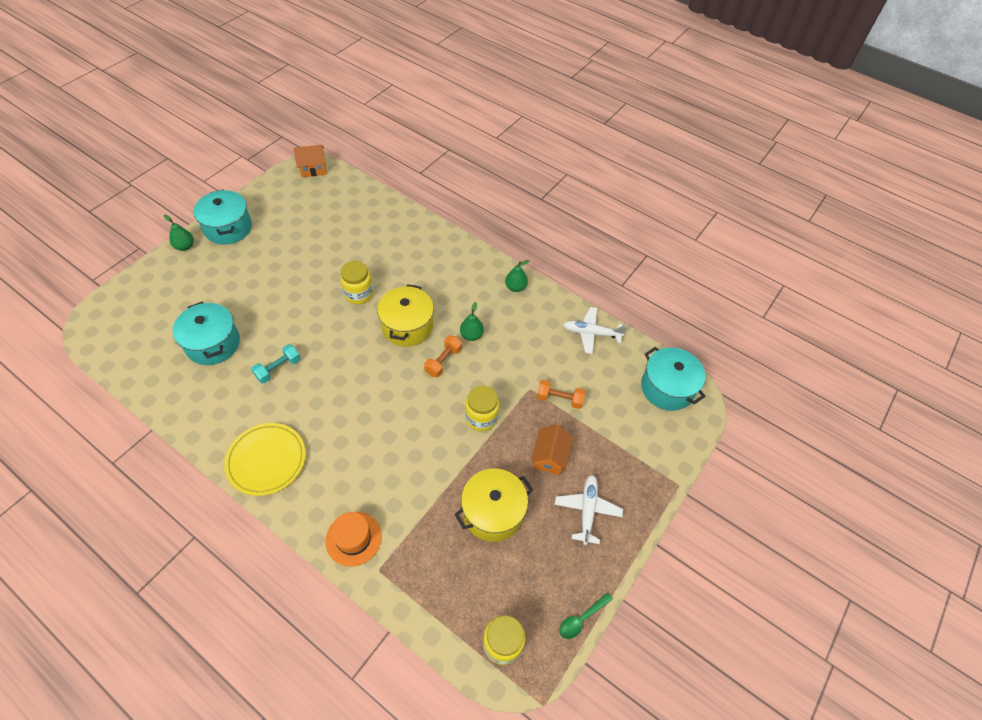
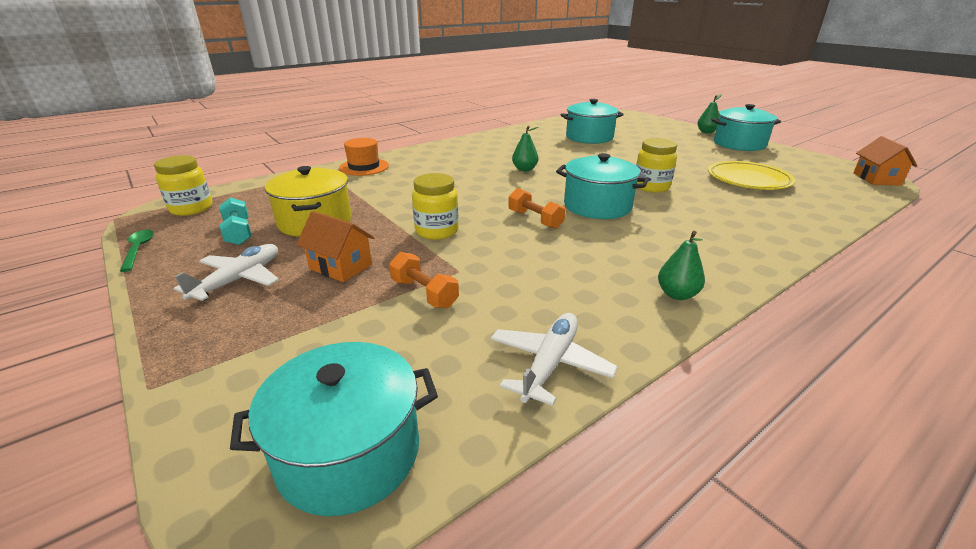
camera: 110 degrees right, 25 degrees down
(266, 460) = (463, 147): yellow plate -> yellow plate (748, 179)
(278, 369) = (554, 153): turquoise dumbbell -> turquoise dumbbell (238, 233)
(407, 326) = (597, 206): yellow pot -> turquoise pot
(471, 335) = (573, 242): green pear -> green pear (524, 169)
(559, 399) = (424, 293): orange dumbbell -> orange dumbbell turned 75 degrees counterclockwise
(587, 510) = (239, 280): white plane -> white plane turned 90 degrees counterclockwise

